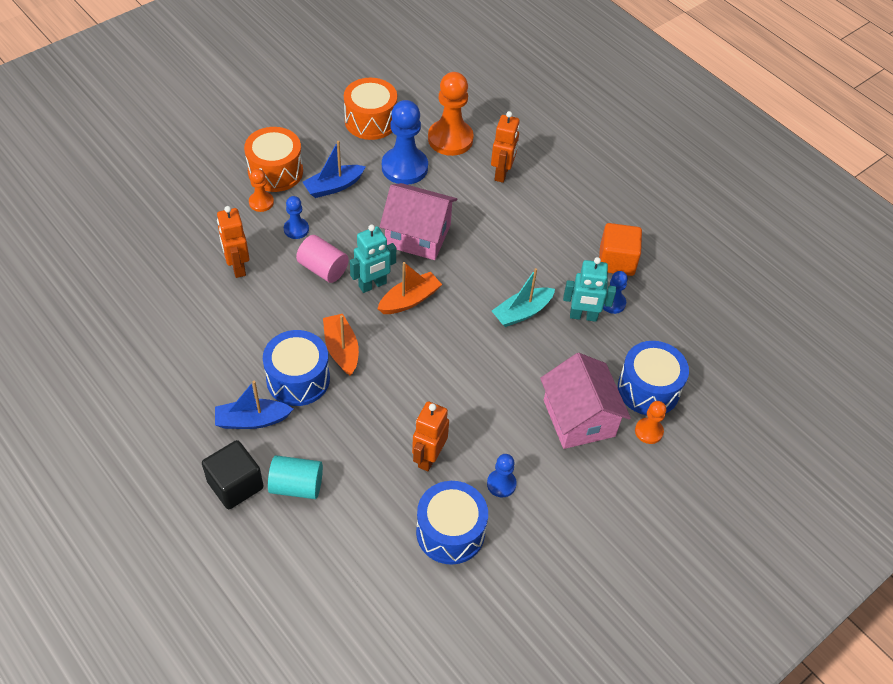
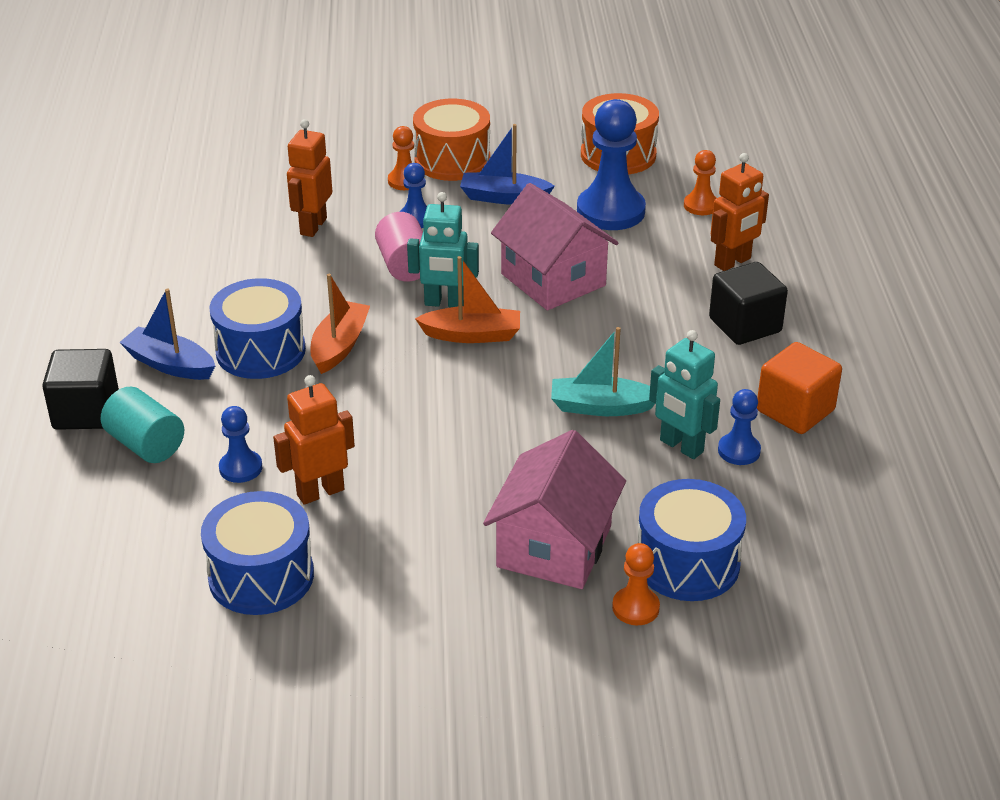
camera: 40 degrees right, 15 degrees down
(450, 139) = (701, 205): orange pawn -> orange pawn, size x0.51
(501, 484) = (376, 562): blue pawn -> blue pawn (240, 468)
(545, 216) = (745, 325): none -> black cube

